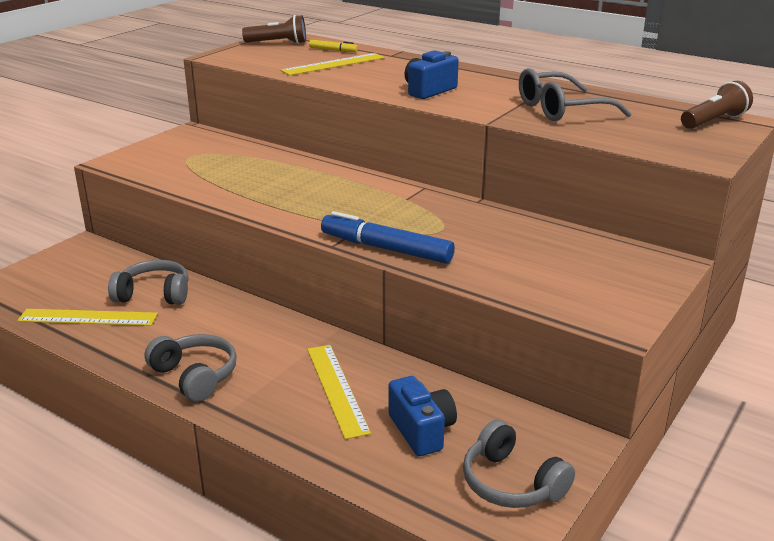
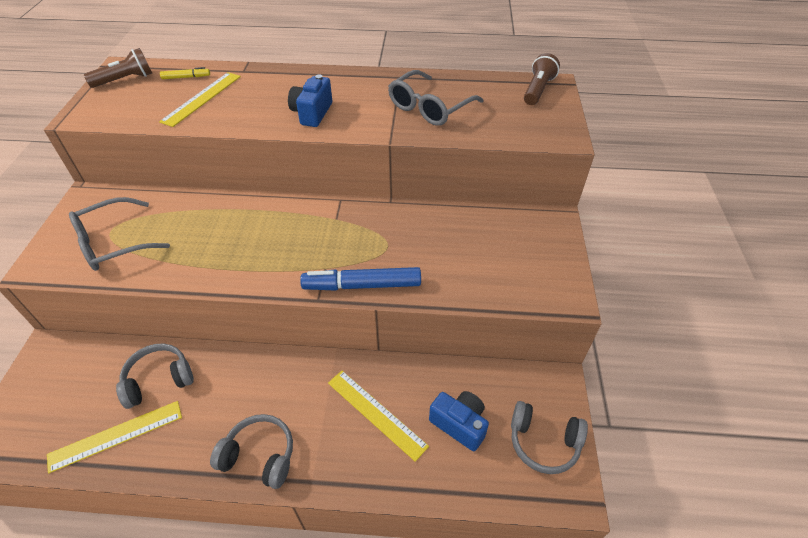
camera: 30 degrees left, 20 degrees up
(185, 164) = (113, 243): none -> grey glasses

